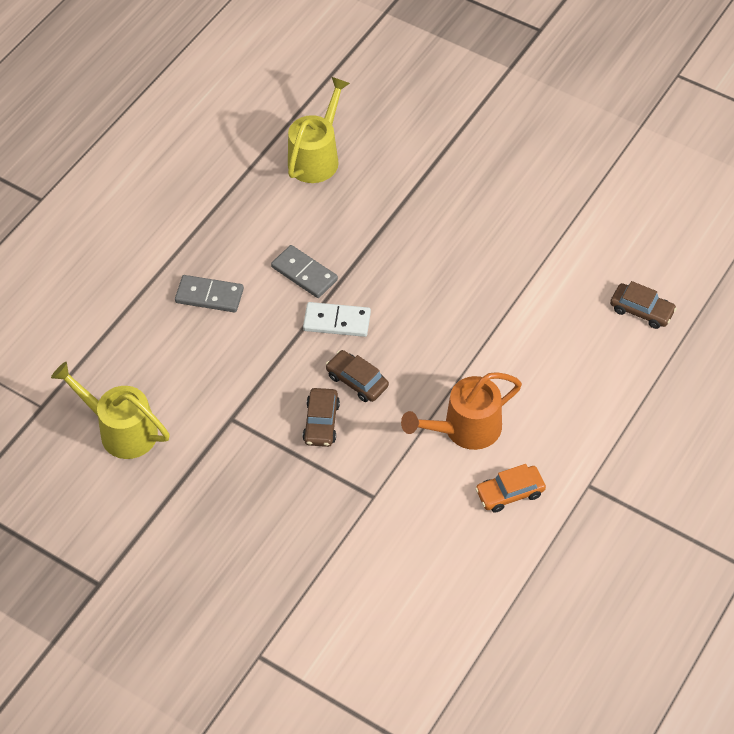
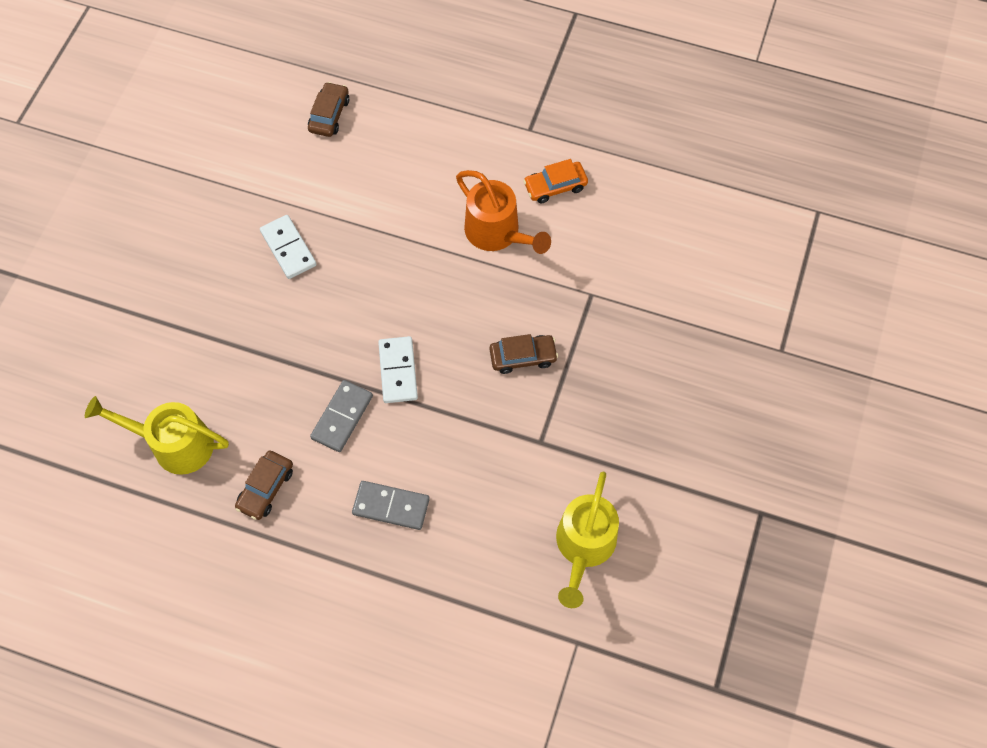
camera: 105 degrees left, 10 degrees up
(209, 295) = (391, 506): grey domino -> grey domino turned 75 degrees counterclockwise
(357, 381) = (466, 336): brown car -> brown car (266, 488)
(490, 257) = (288, 248): none -> white domino
(510, 493) = (555, 186): orange car -> orange car turned 105 degrees clockwise

